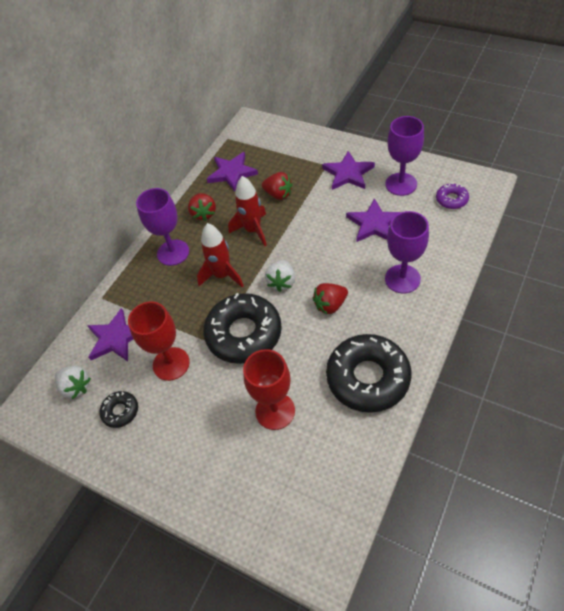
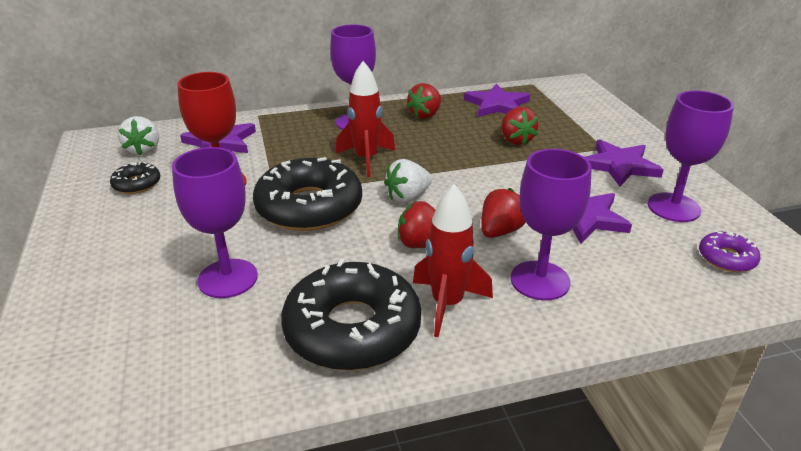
camera: 40 degrees right, 20 degrees down
(253, 230) = (447, 148): red rocket -> red rocket (447, 304)
(275, 411) = (227, 278): red goblet -> purple goblet
(351, 265) = (500, 231): none -> red strawberry

